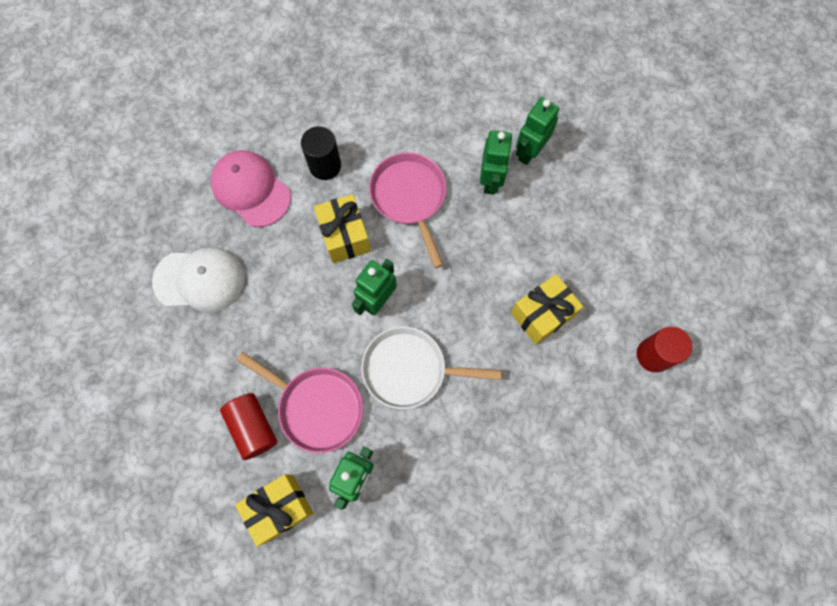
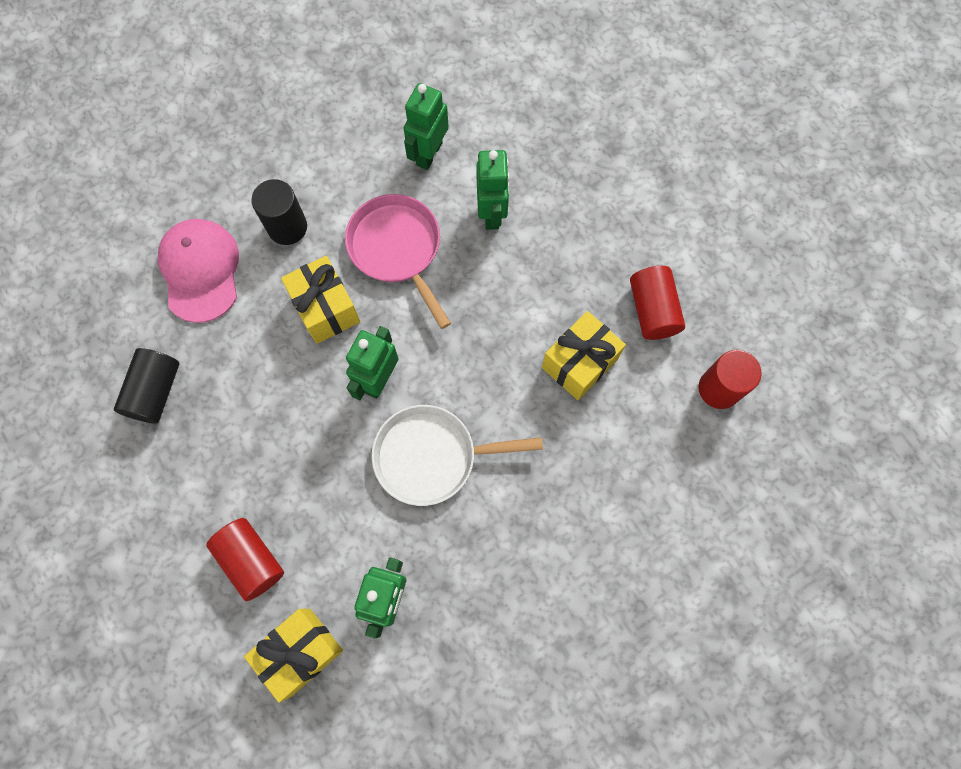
camera: 10 degrees left, 0 degrees up
(200, 280) = (155, 391): white cap -> black cylinder
(251, 189) = (200, 271): pink cap -> pink cap turned 45 degrees clockwise
(316, 407) = (325, 521): pink pan -> none
(529, 152) = (532, 171): green robot -> green robot (429, 154)
(609, 281) = (652, 310): none -> red cylinder

